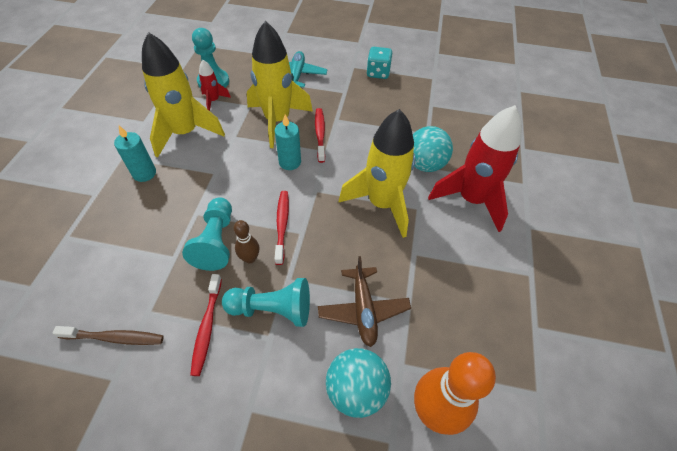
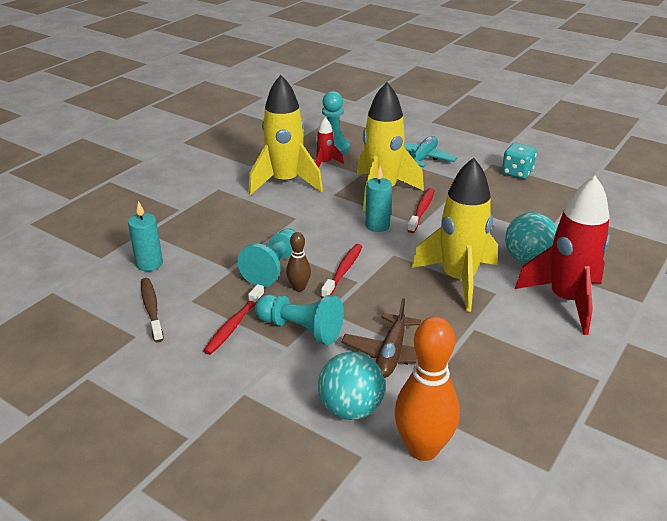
camera: 25 degrees right, 20 degrees down
(114, 337) = (151, 309): brown toothbrush -> brown toothbrush turned 135 degrees counterclockwise
(144, 173) = (232, 204): turquoise candle -> turquoise candle (149, 264)

